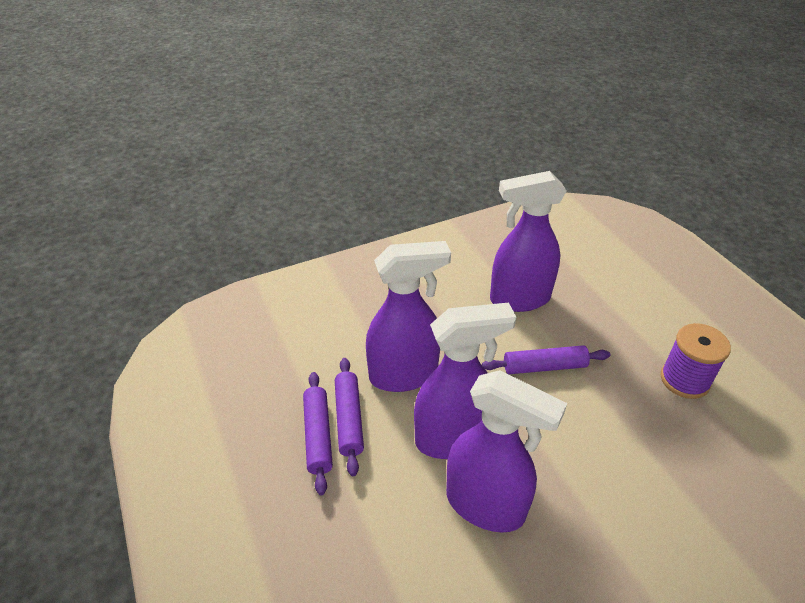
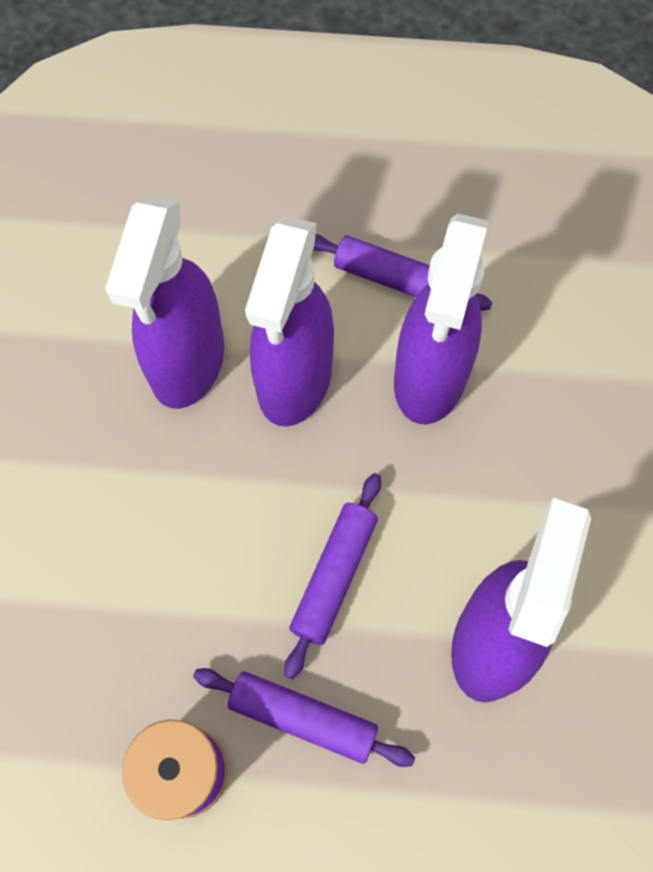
camera: 120 degrees right, 25 degrees up
(318, 435) = (391, 238): purple rolling pin -> purple rolling pin (302, 718)
(486, 505) = (187, 363): purple spray bottle -> purple spray bottle turned 45 degrees counterclockwise

